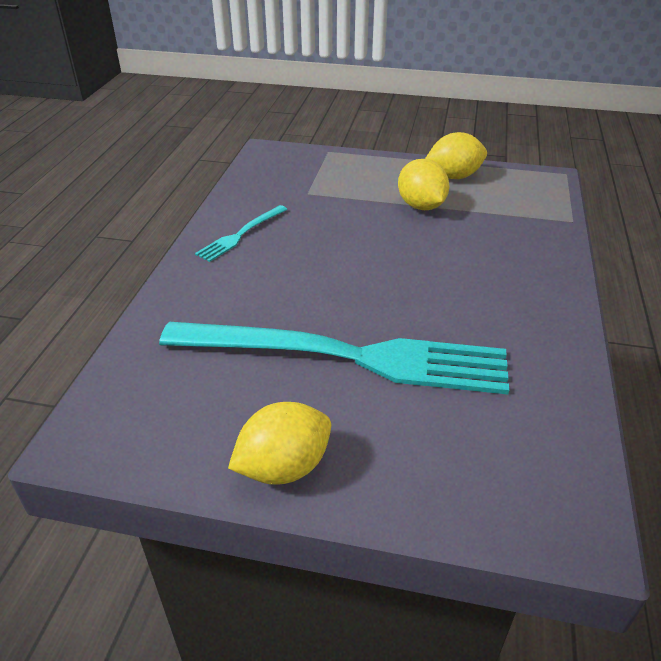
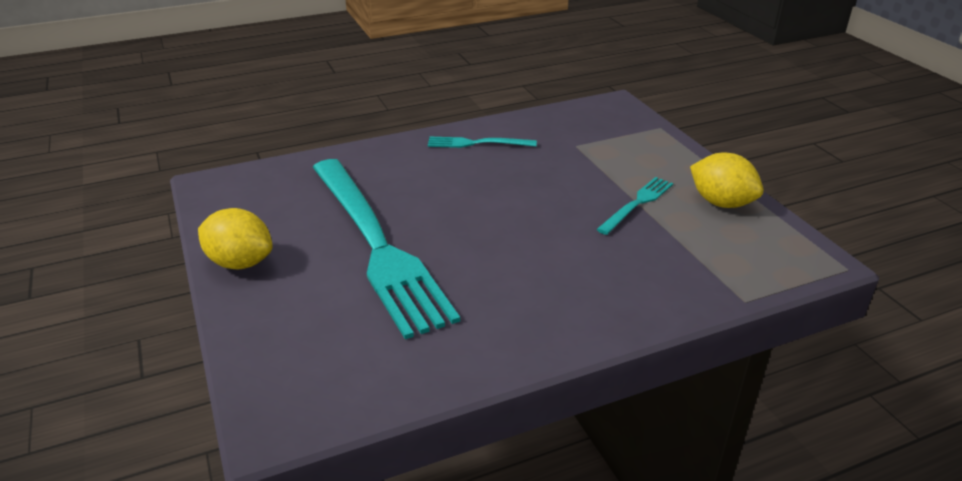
camera: 55 degrees right, 5 degrees down
(421, 206) = (637, 204): yellow lemon -> turquoise fork

